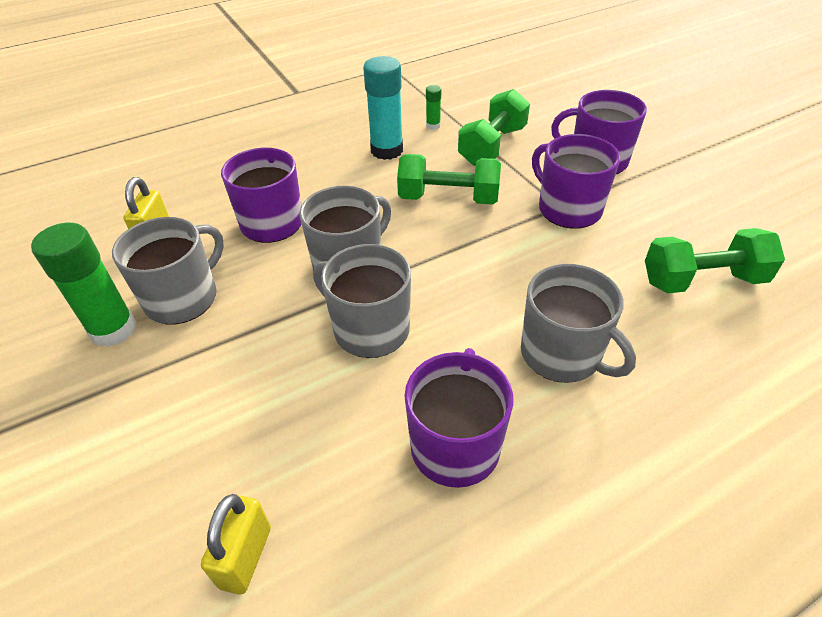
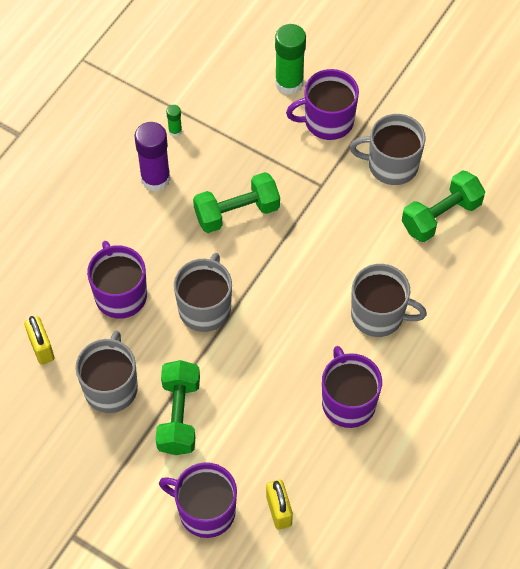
camera: 30 degrees left, 15 degrees up
(113, 329) = (85, 431): green glue stick -> green glue stick (289, 83)
(369, 329) = (253, 351): grey mug -> grey mug (391, 165)
(387, 150) = (155, 179): turquoise glue stick -> purple glue stick
(492, 146) = (238, 137): green dumbbell -> green dumbbell (179, 415)
(568, 209) = (329, 185): purple mug -> purple mug (205, 511)

